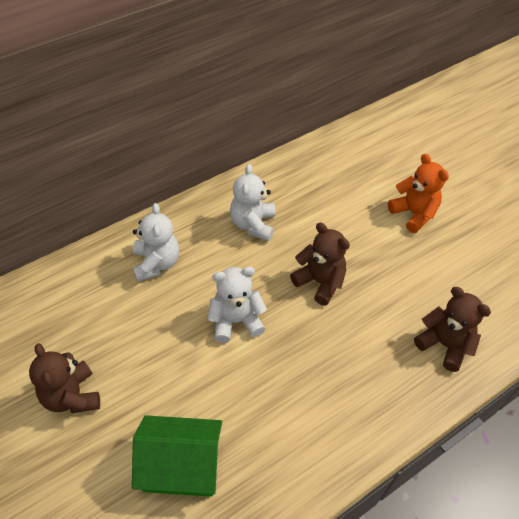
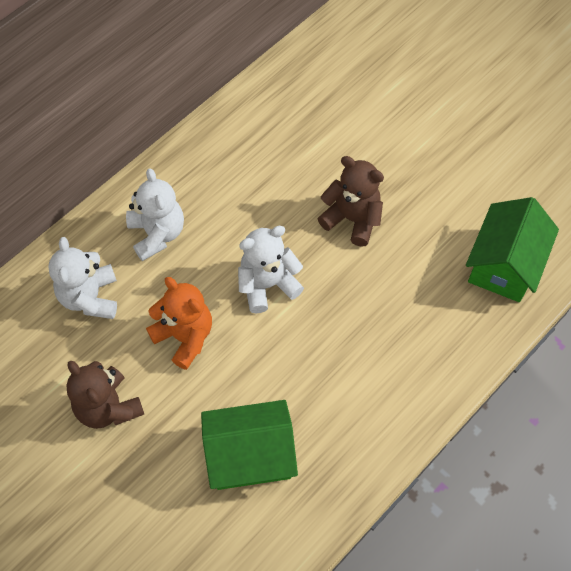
camera: 10 degrees left, 10 degrees up
(253, 224) = (258, 162): white teddy bear -> white teddy bear (90, 297)
(413, 214) = (444, 112): orange teddy bear -> orange teddy bear (184, 336)
(444, 344) = (504, 265): brown teddy bear -> green house

